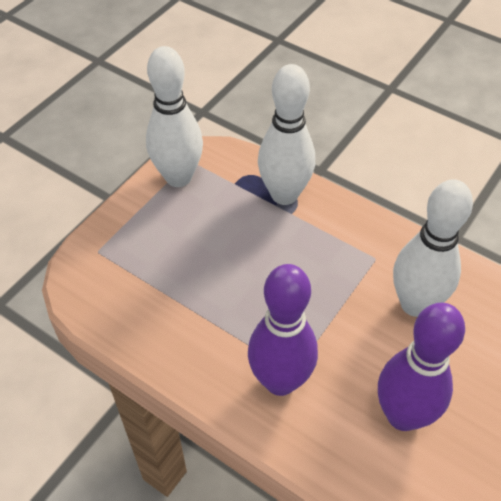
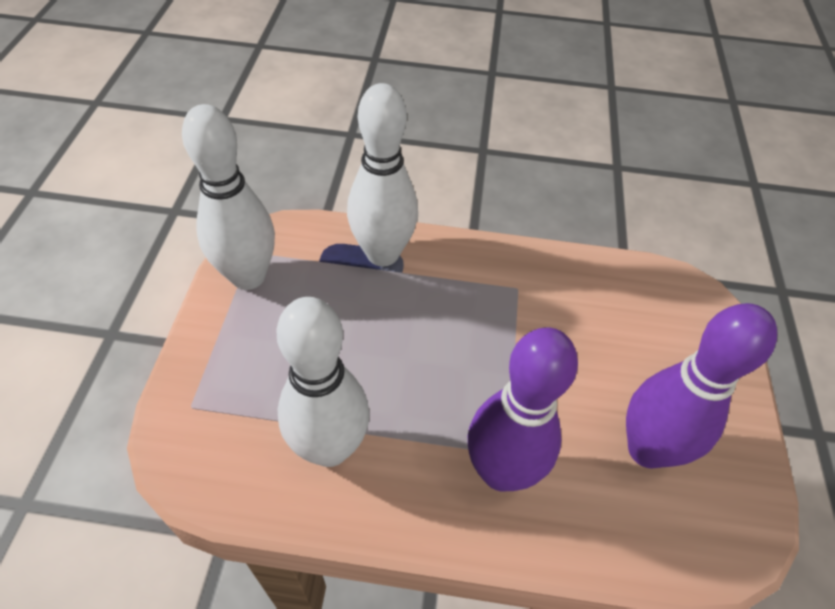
camera: 30 degrees left, 0 degrees up
(415, 304) = (585, 321): white bowling pin -> white bowling pin (329, 448)

